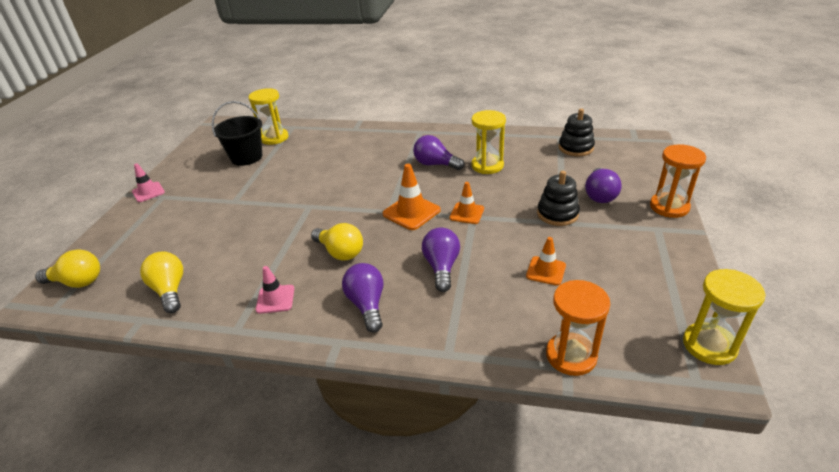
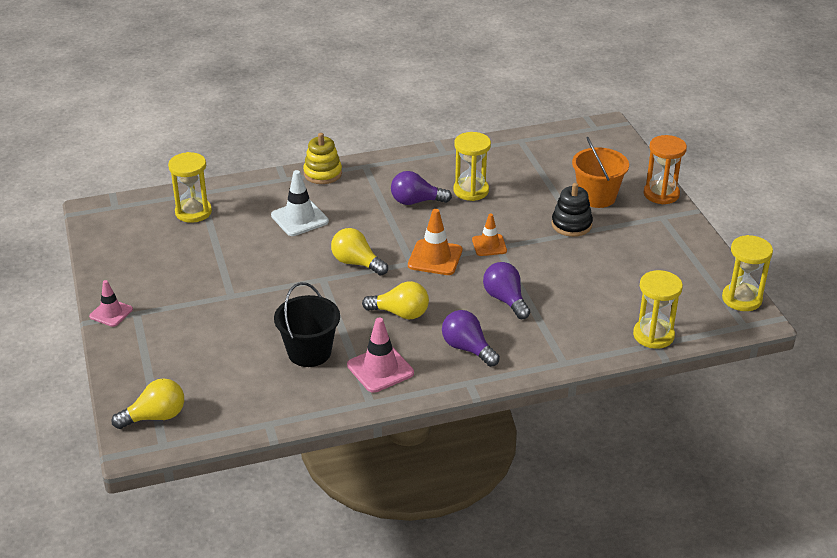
camera: 30 degrees left, 0 degrees up
(170, 290) = (267, 393): yellow light bulb -> yellow light bulb (356, 263)
(246, 157) = (186, 244): black bucket -> black bucket (309, 352)
(275, 299) = (380, 369): pink traffic cone -> pink traffic cone, size x1.52
(338, 157) = (299, 218): none -> white traffic cone
(384, 131) = (322, 173): none -> yellow stacking toy
(546, 271) = (594, 278): orange traffic cone -> none
(571, 356) = (653, 335): orange hourglass -> yellow hourglass
(575, 148) = (544, 150): black stacking toy -> none
(599, 195) = (597, 197): purple light bulb -> orange bucket

